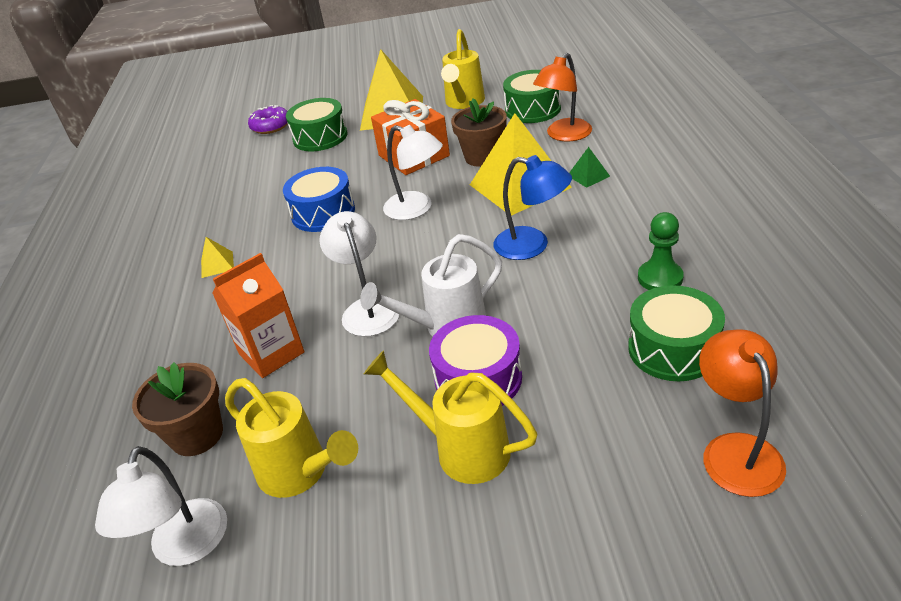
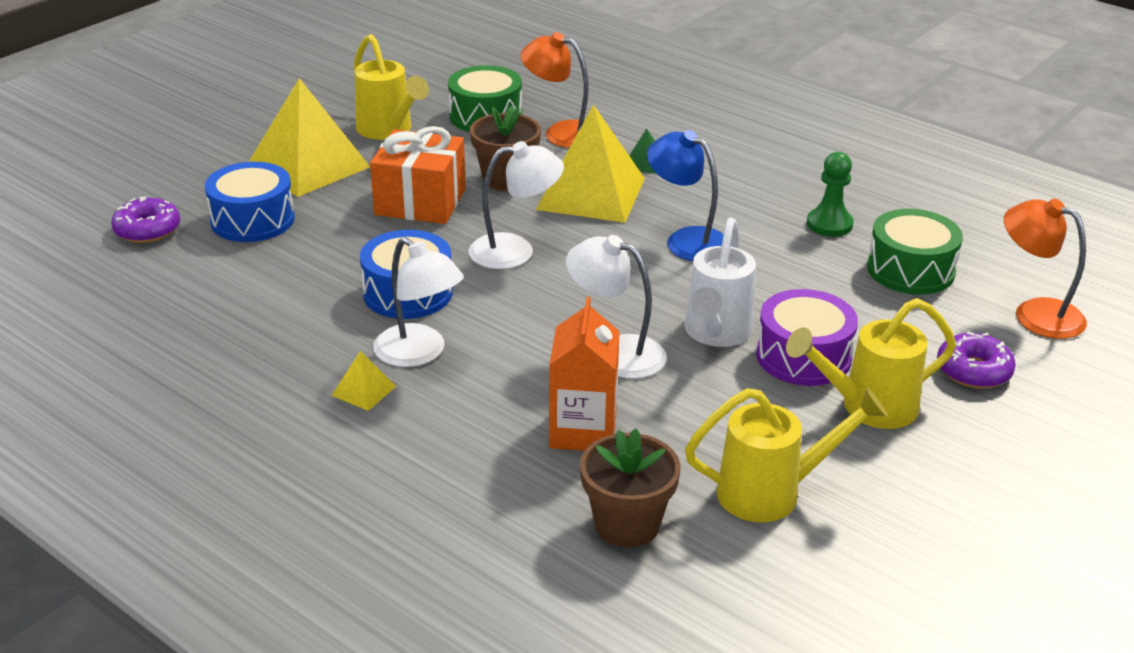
camera: 50 degrees left, 5 degrees down
(185, 548) = (767, 593): white lamp -> white lamp (419, 353)
(320, 137) = (252, 220): green drum -> blue drum
(532, 246) = (686, 240): blue lamp -> blue lamp turned 120 degrees counterclockwise
(564, 135) = (561, 133): orange lamp -> orange lamp turned 120 degrees clockwise
(594, 470) = (973, 371): none -> purple donut

